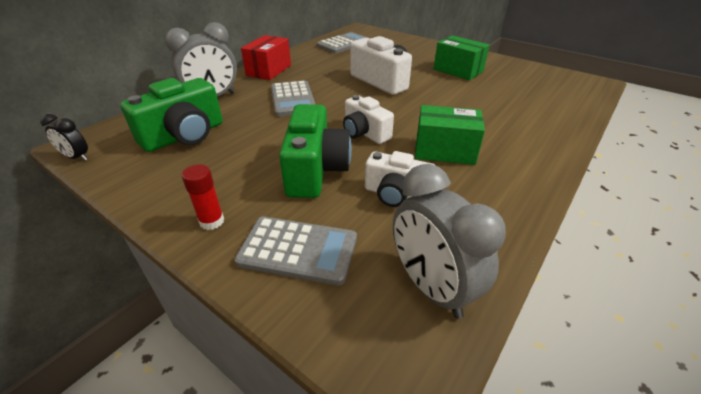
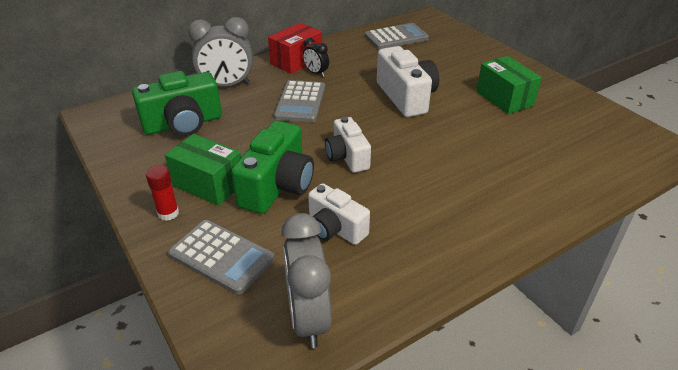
camera: 20 degrees right, 0 degrees up
(77, 157) = (91, 127): black clock -> black clock (316, 73)
(444, 151) = (414, 195): green box -> green box (208, 184)

